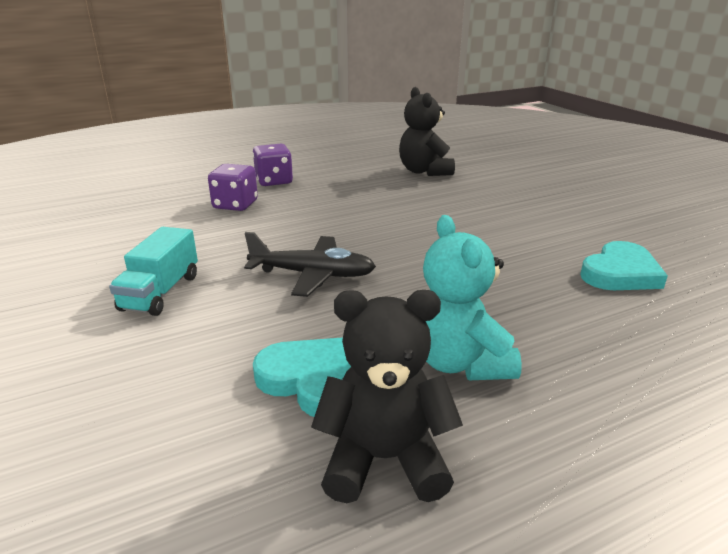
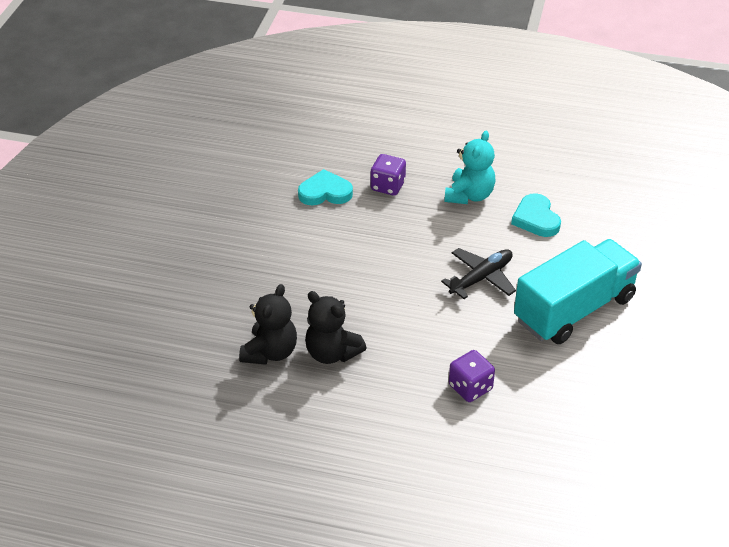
camera: 140 degrees left, 15 degrees up
(161, 292) = (574, 309): turquoise truck -> turquoise truck, size x2.01
(274, 181) = (409, 412): purple dice -> purple dice (388, 186)
(313, 275) = (481, 278): black plane -> black plane turned 90 degrees clockwise
(384, 459) = (536, 181): black teddy bear -> black teddy bear (332, 353)

